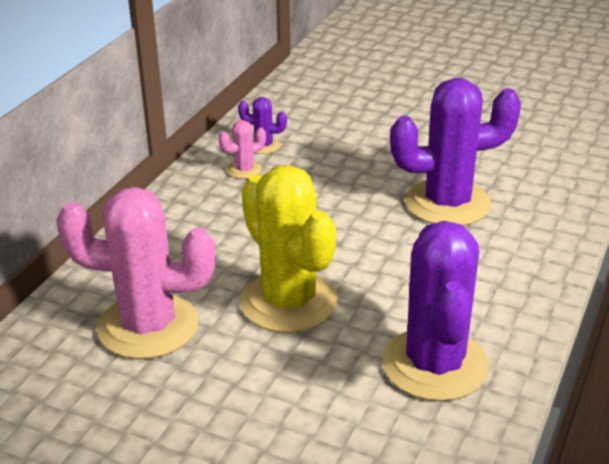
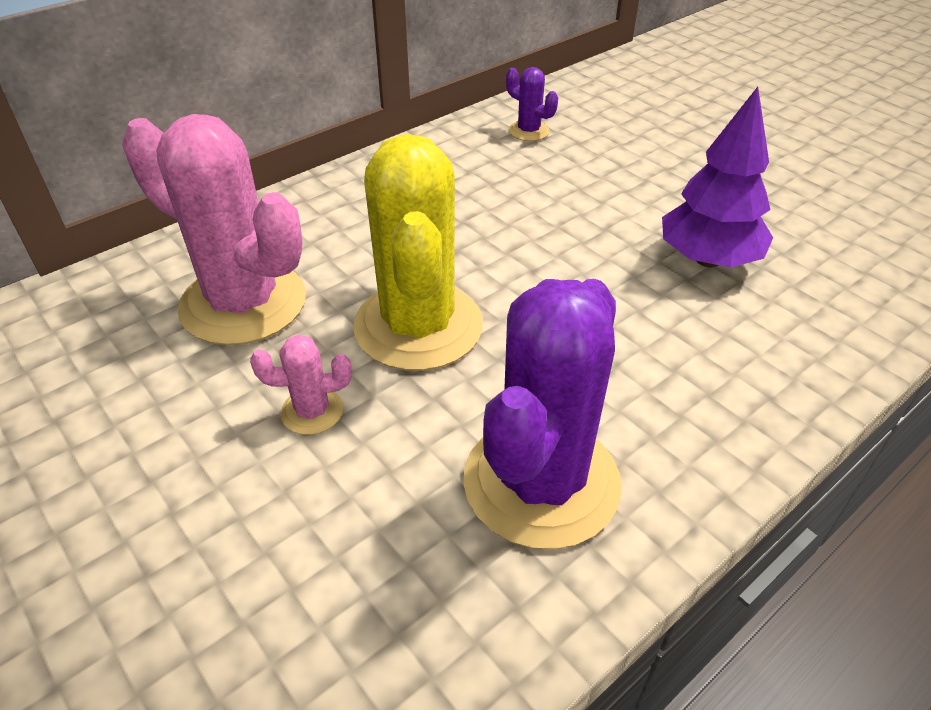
camera: 25 degrees right, 10 degrees up
(244, 170) = (487, 153): pink cactus -> pink cactus (312, 411)
(448, 203) = (708, 260): purple cactus -> purple tree

